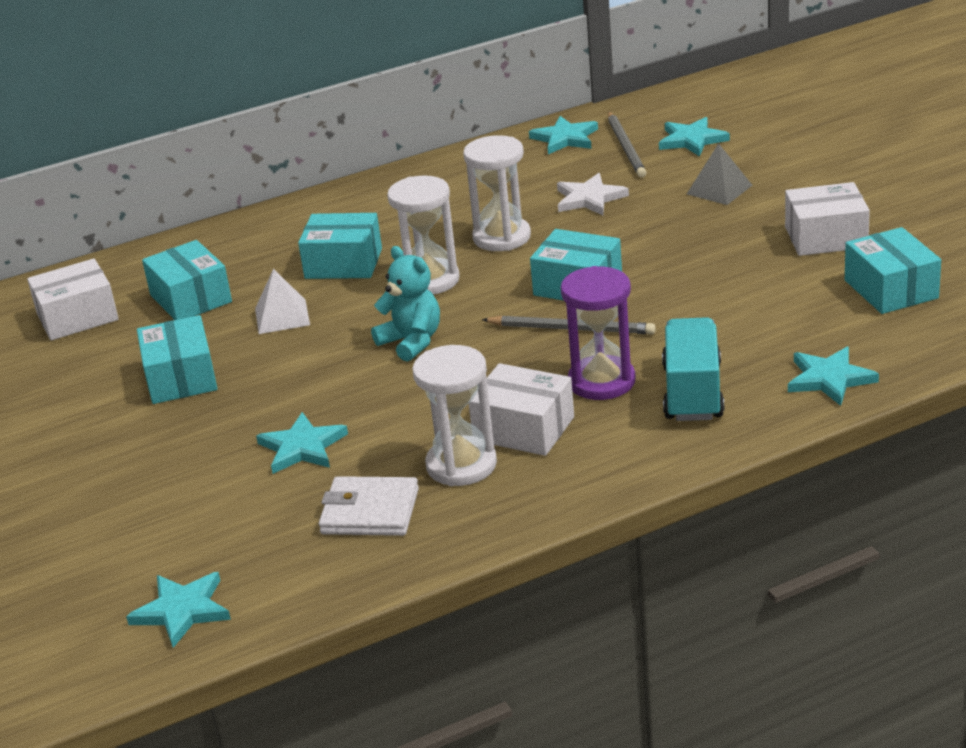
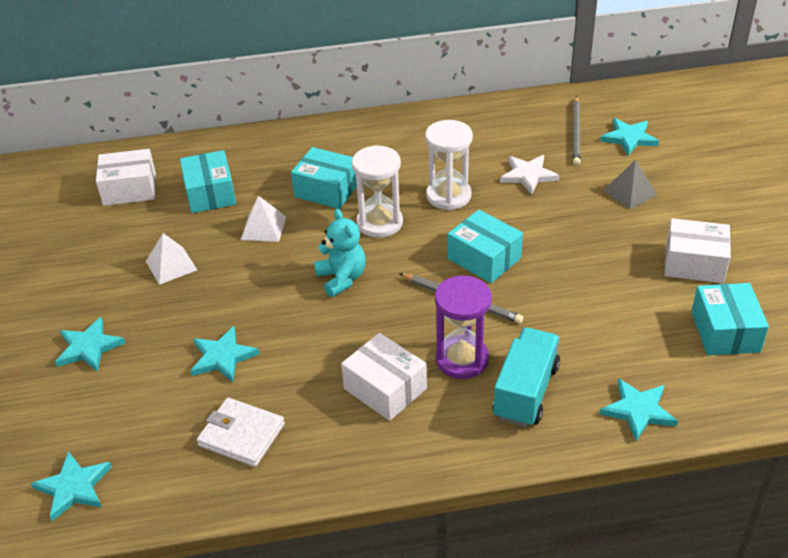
camera: 15 degrees right, 10 degrees up
(181, 378) = (171, 265): turquoise box -> white pyramid
(461, 465) = (325, 410): white hourglass -> none
(565, 138) = (535, 112): turquoise star -> turquoise star (89, 347)

